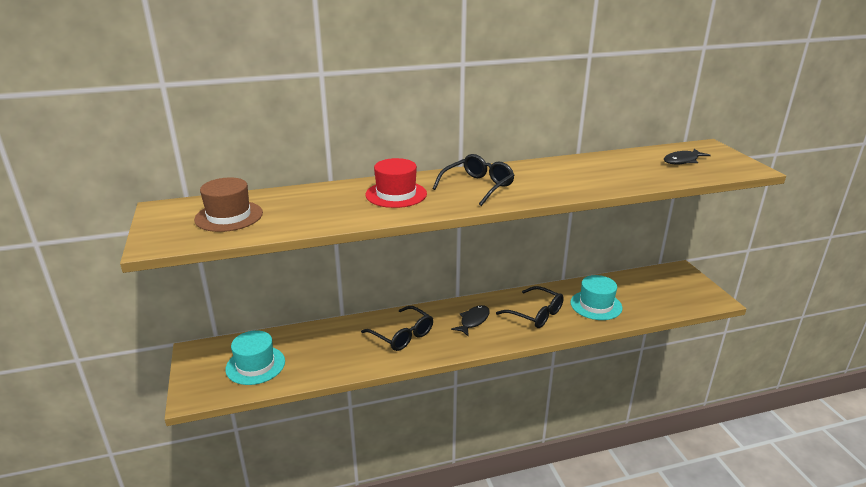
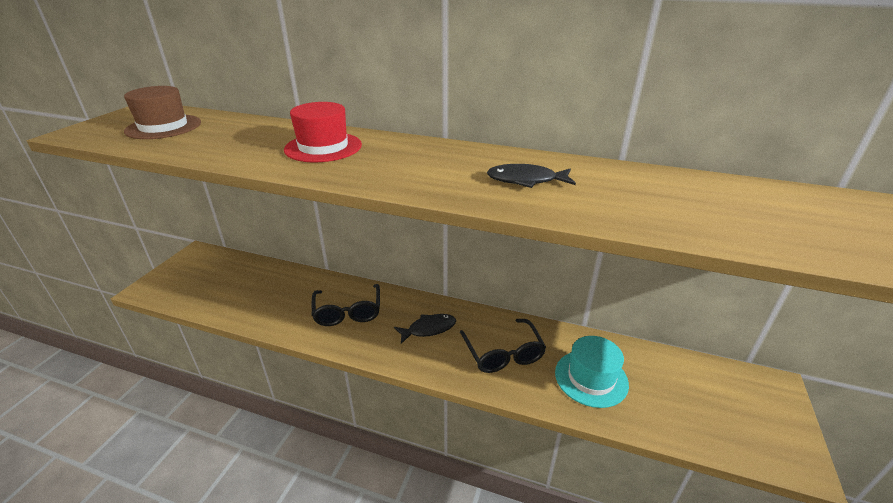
camera: 35 degrees right, 5 degrees up
(255, 365) = (213, 284): turquoise hat -> none
(477, 186) = (418, 163): black glasses -> none
(682, 161) = (791, 214): black fish -> black fish (526, 180)

